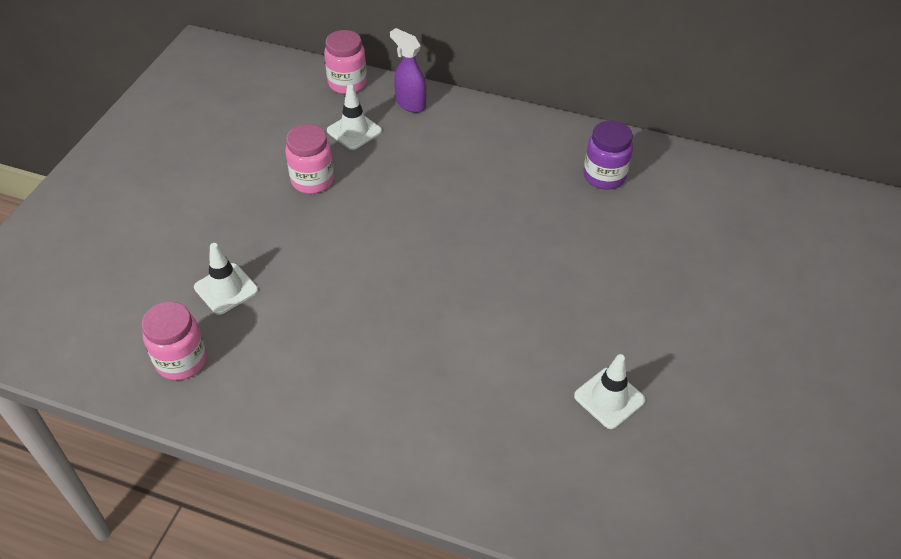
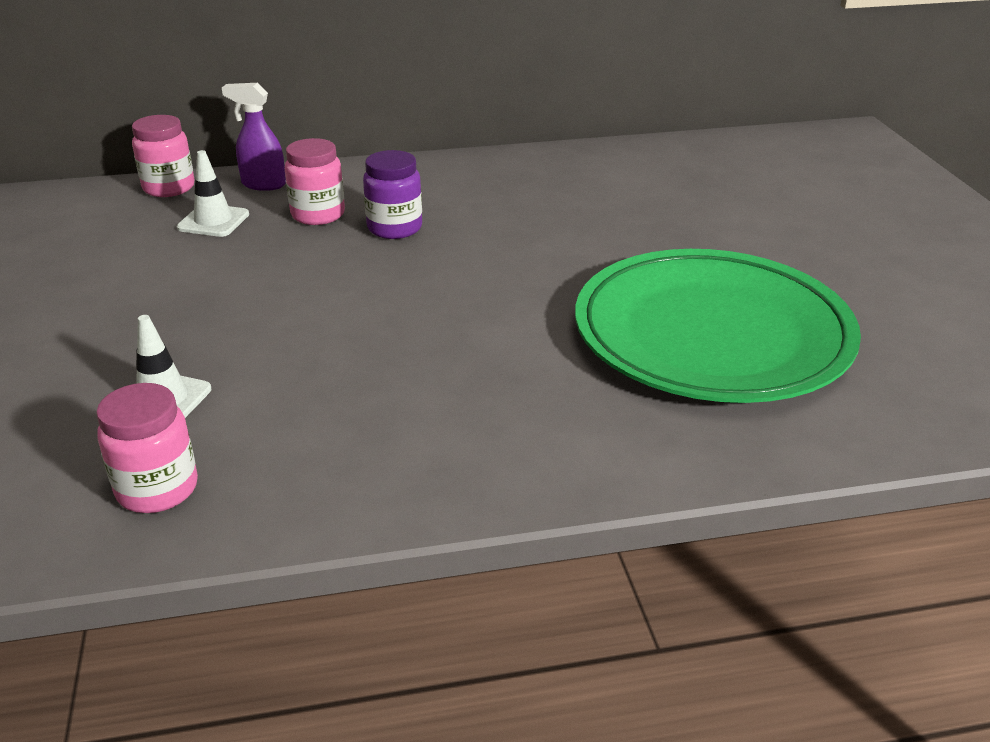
camera: 30 degrees left, 15 degrees down
(312, 180) = (197, 273): pink jar -> pink jar (318, 215)
(604, 176) = (531, 182): purple jar -> purple jar (394, 228)
(609, 398) = (712, 334): white traffic cone -> green plate

